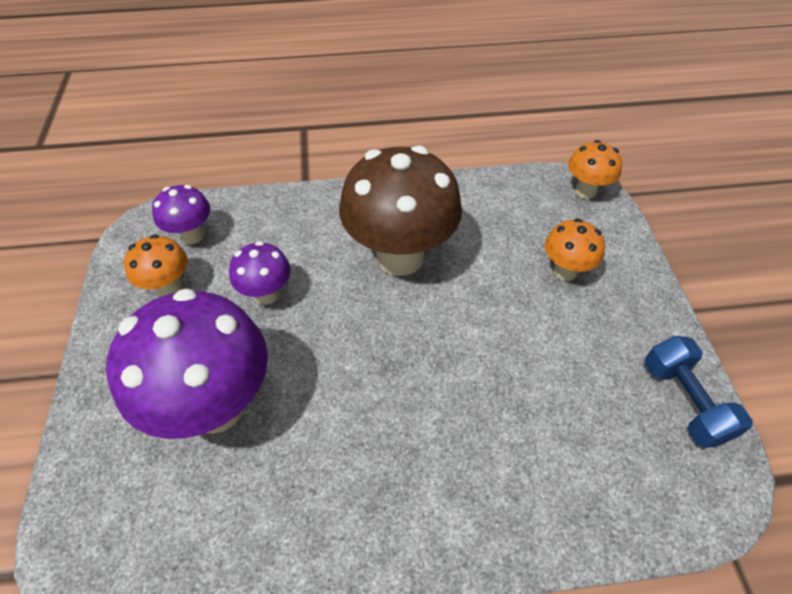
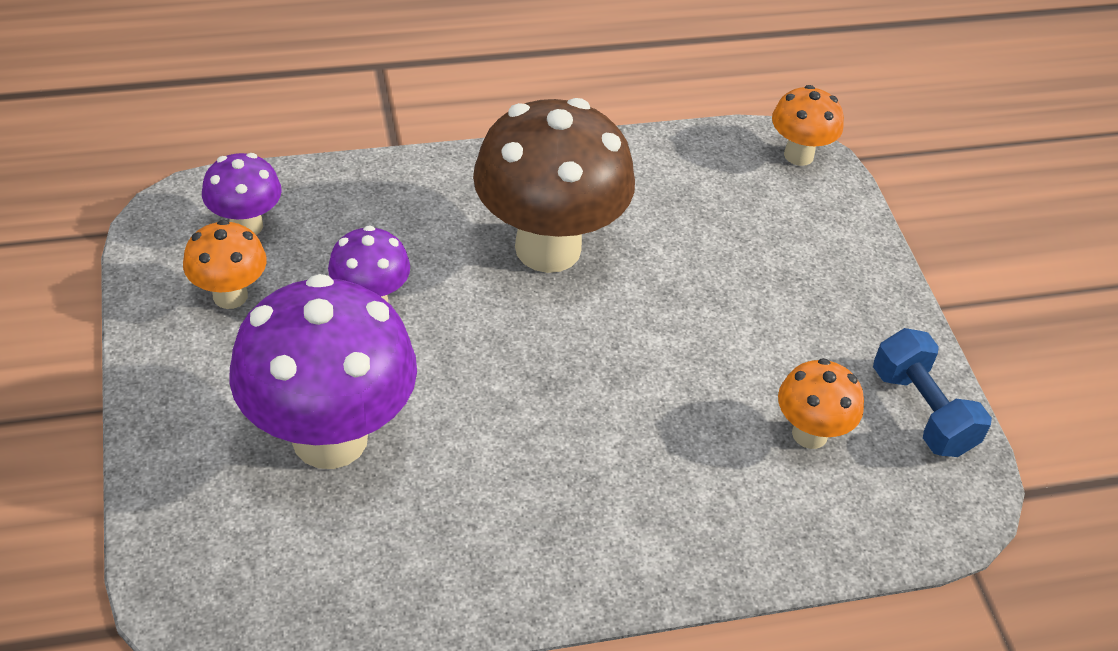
camera: 10 degrees left, 5 degrees down
(565, 271) = (773, 262): orange mushroom -> orange mushroom (809, 434)

